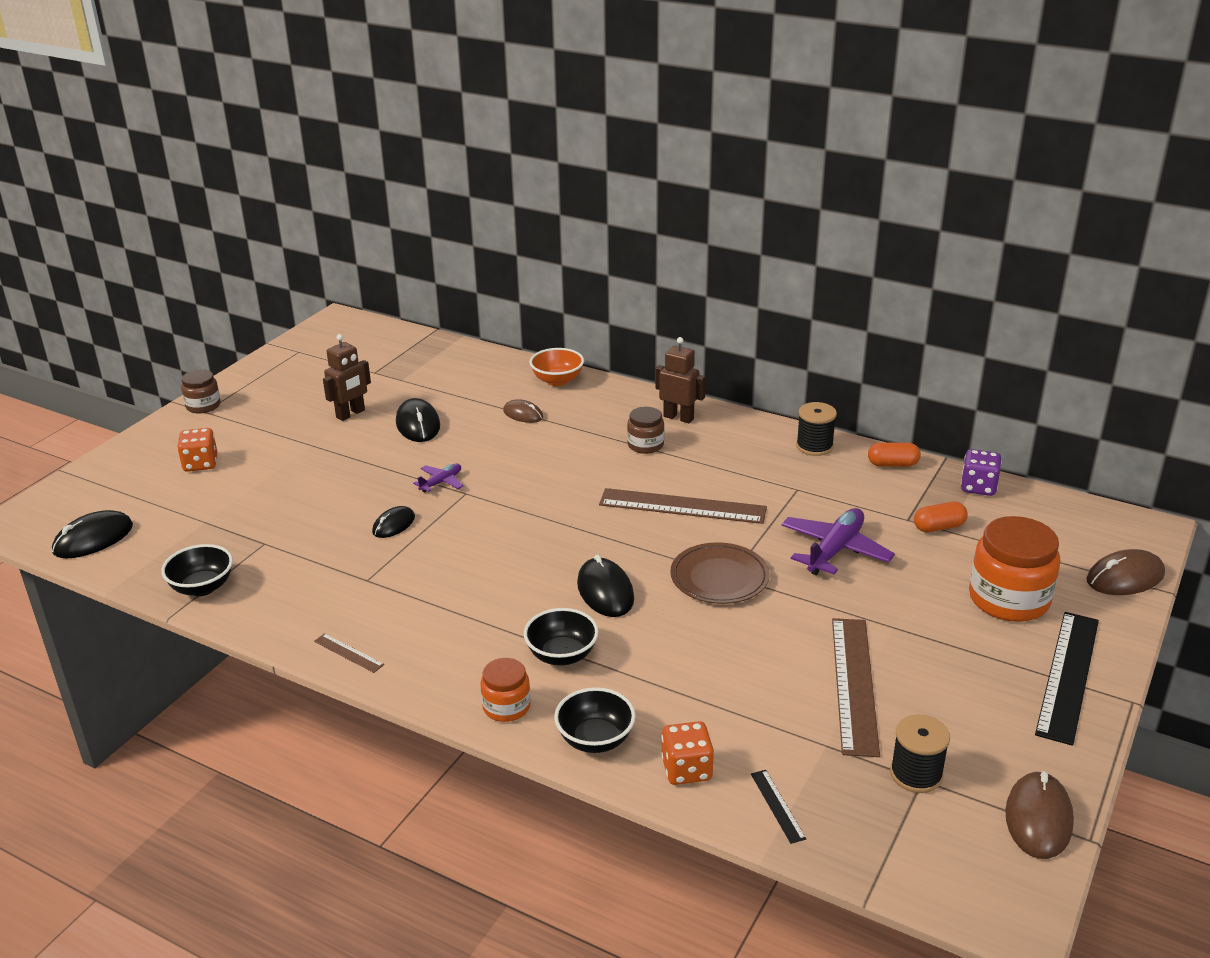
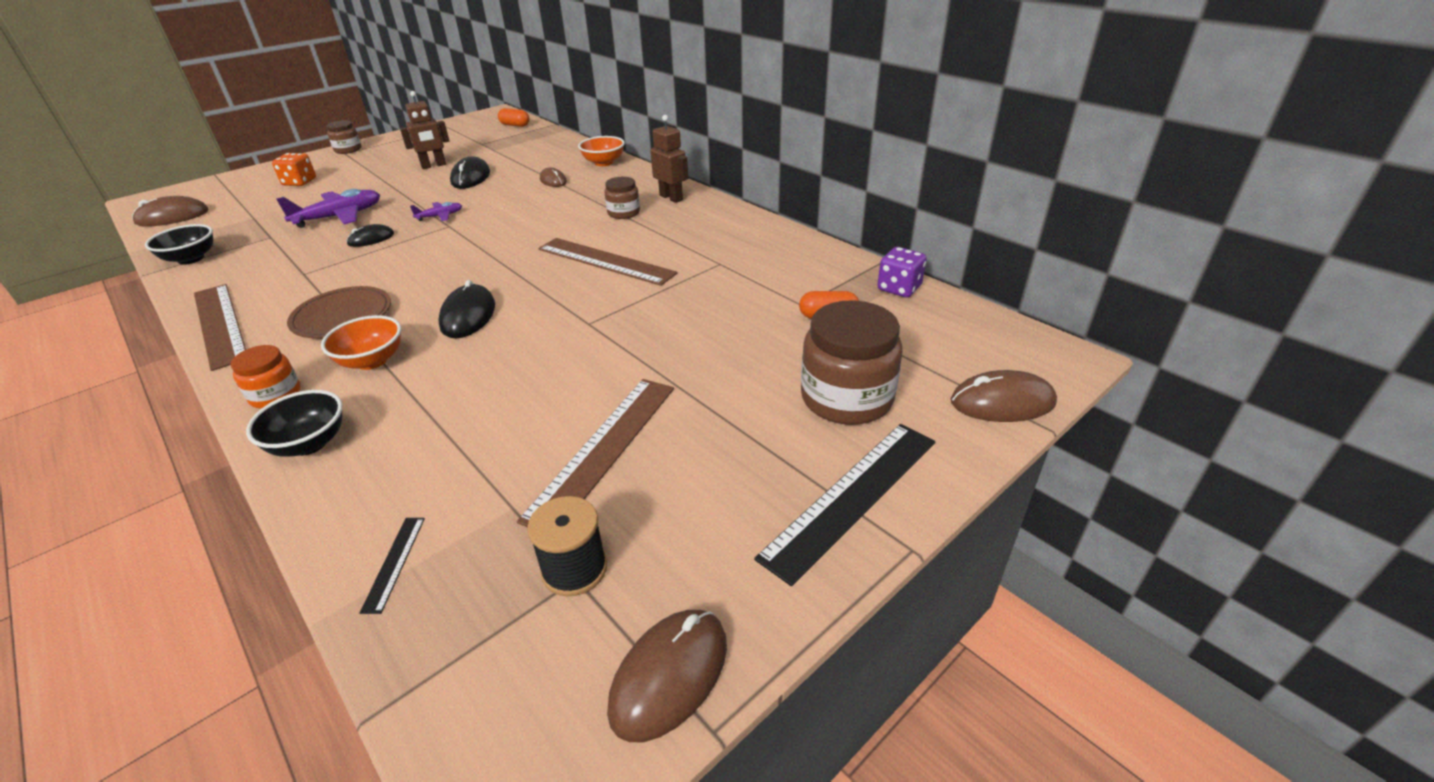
camera: 20 degrees right, 5 degrees up
(93, 539) = (172, 217): black mouse -> brown mouse
(348, 653) = (220, 324): brown ruler -> brown ruler, size x2.29
(562, 655) = (372, 361): black bowl -> orange bowl
(686, 769) = (353, 496): orange dice -> none
(719, 577) = (576, 323): brown plate -> brown plate (342, 316)
(814, 446) = (767, 233): black spool -> none
(835, 550) = (706, 319): purple plane -> purple plane (339, 217)
(892, 464) = (828, 257): orange capsule -> orange capsule (515, 125)
(1008, 599) = (846, 398): orange jar -> brown jar

